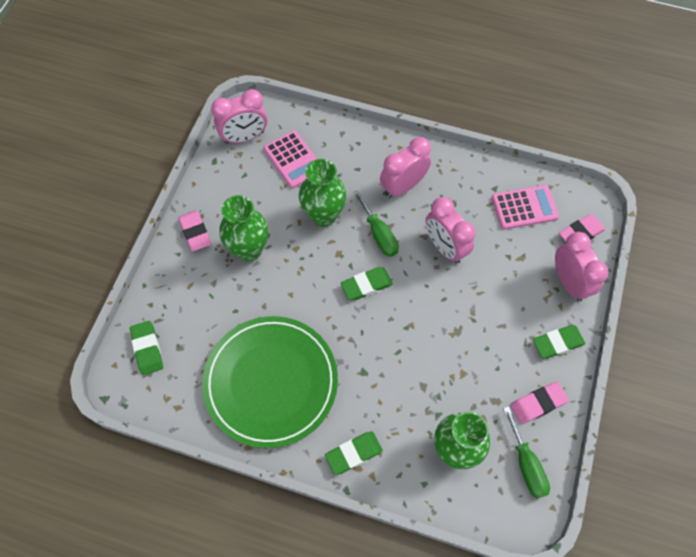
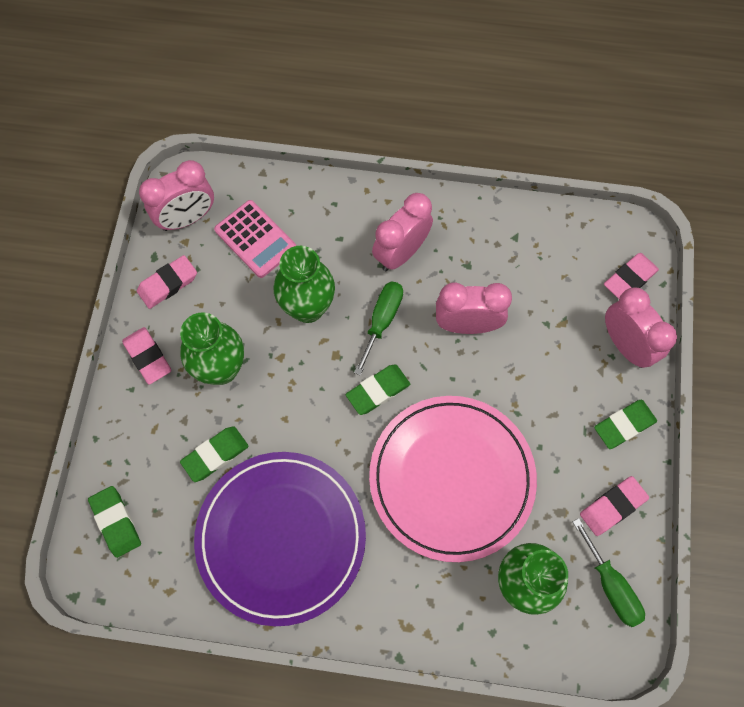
camera: 10 degrees left, 5 degrees up
(221, 182) = (168, 284): none -> pink eraser
(271, 382) = (281, 537): green plate -> purple plate
(354, 453) = (400, 610): green eraser -> green eraser (215, 455)
(379, 234) = (382, 321): green screwdriver -> green screwdriver turned 120 degrees counterclockwise
(412, 360) = (451, 478): none -> pink plate
(445, 247) = (467, 325): pink clock -> pink clock turned 135 degrees clockwise
(524, 208) = (556, 257): pink calculator -> none

